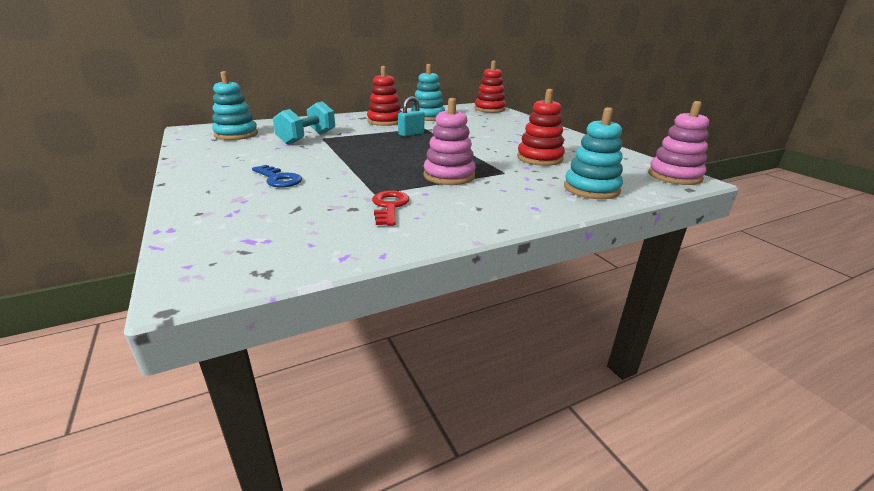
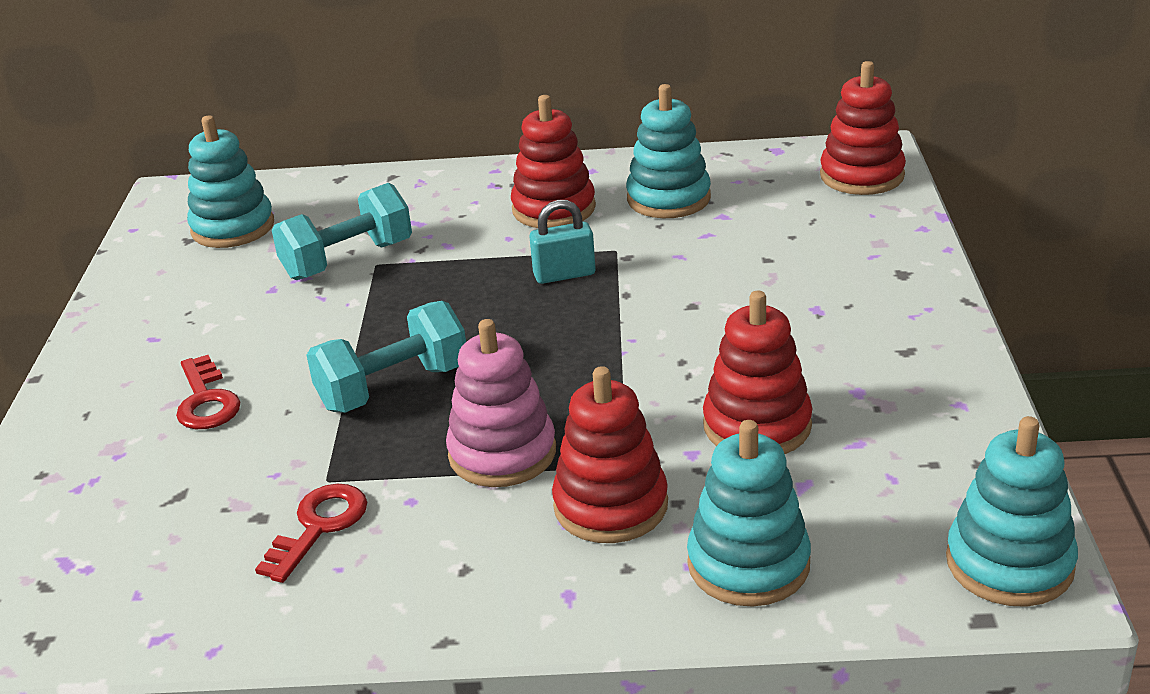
camera: 30 degrees right, 5 degrees up
(278, 179) = (206, 400): blue key -> red key
(374, 165) = (393, 387): none -> turquoise dumbbell
(515, 183) = (610, 505): none -> red stacking toy
(674, 176) = (1009, 563): pink stacking toy -> turquoise stacking toy

